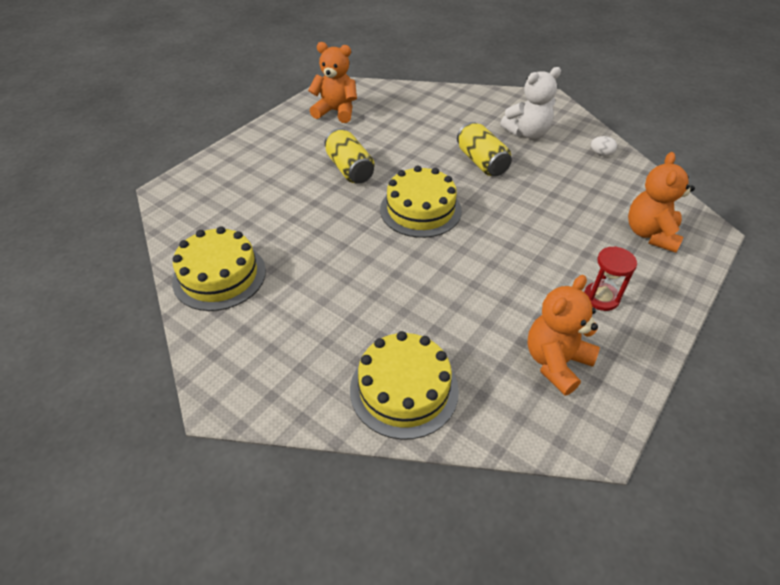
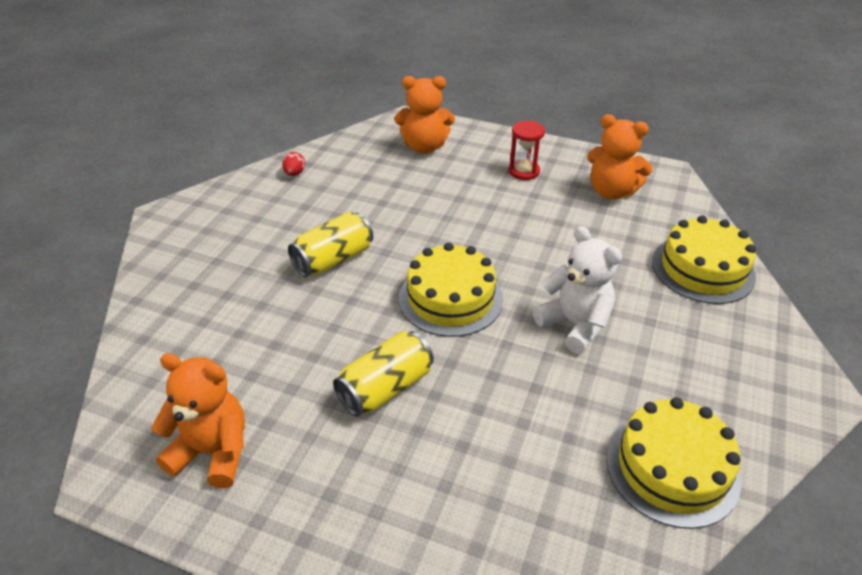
camera: 105 degrees left, 5 degrees down
(336, 112) = (213, 452): orange teddy bear -> orange teddy bear turned 105 degrees clockwise
(527, 133) = (257, 227): white teddy bear -> white teddy bear (575, 325)
(601, 154) = (295, 173): white egg -> red egg

